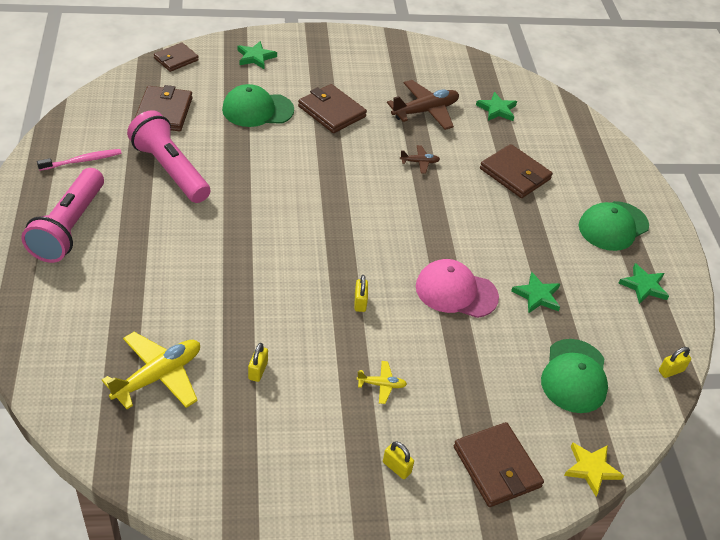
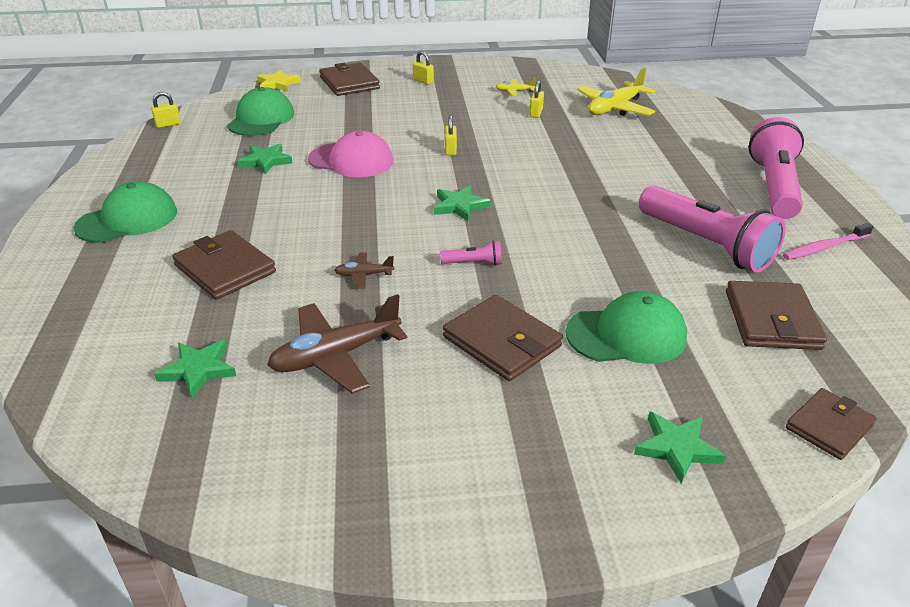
camera: 175 degrees left, 10 degrees down
(344, 166) = (473, 263): none -> pink flashlight
(381, 385) = (432, 110): yellow plane -> yellow plane (514, 91)
(644, 286) = (140, 172): green star -> green star (460, 206)

